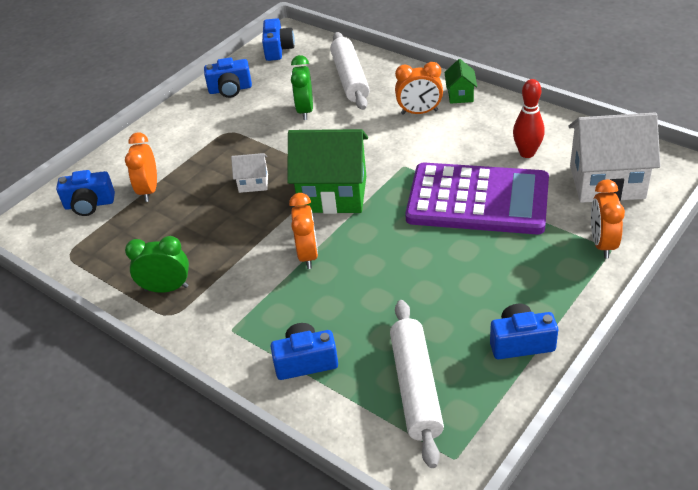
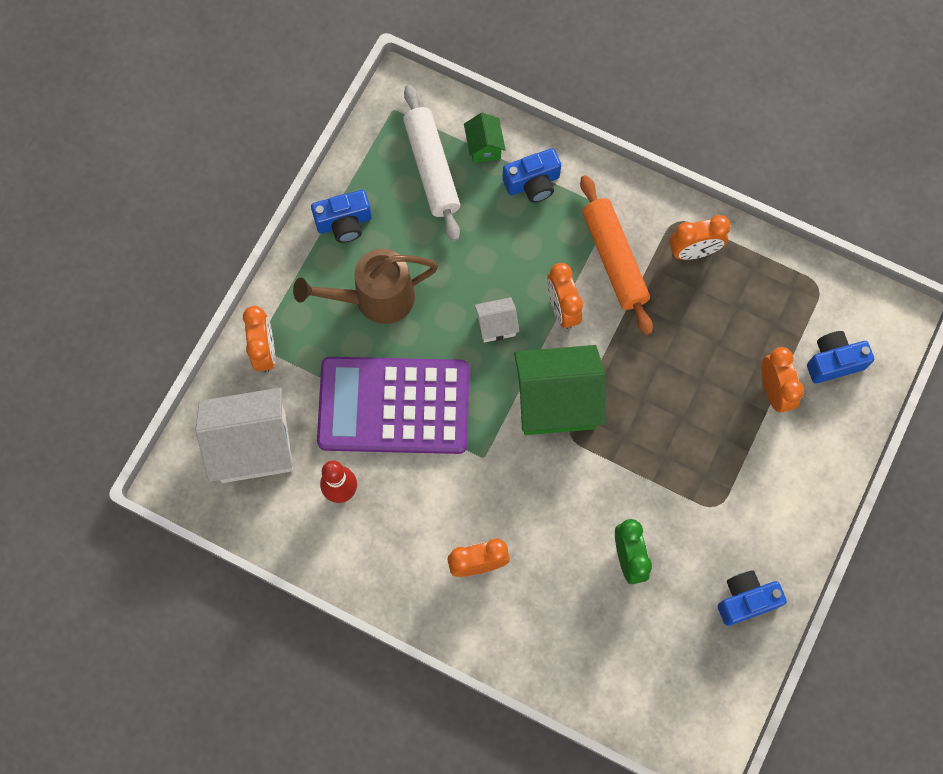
camera: 165 degrees right, 30 degrees up
(166, 288) = (693, 252): green clock -> orange clock
(244, 288) = (614, 259): none -> orange rolling pin
(253, 183) = (653, 413): white house -> white house (496, 326)
(278, 49) = (708, 707): blue camera -> none
(350, 78) = (584, 636): white rolling pin -> none
(460, 95) = (429, 605): green house -> green house (484, 147)
(490, 275) = (375, 298): none -> brown watering can

